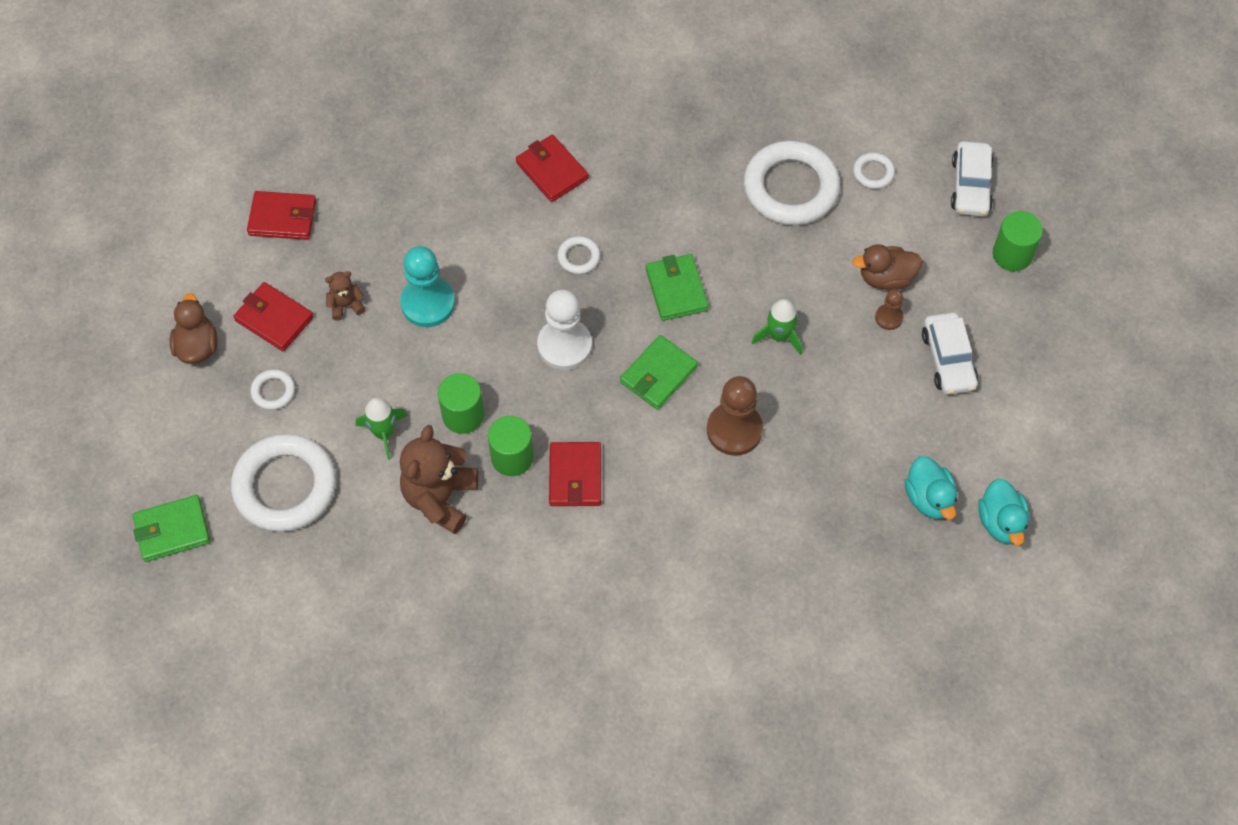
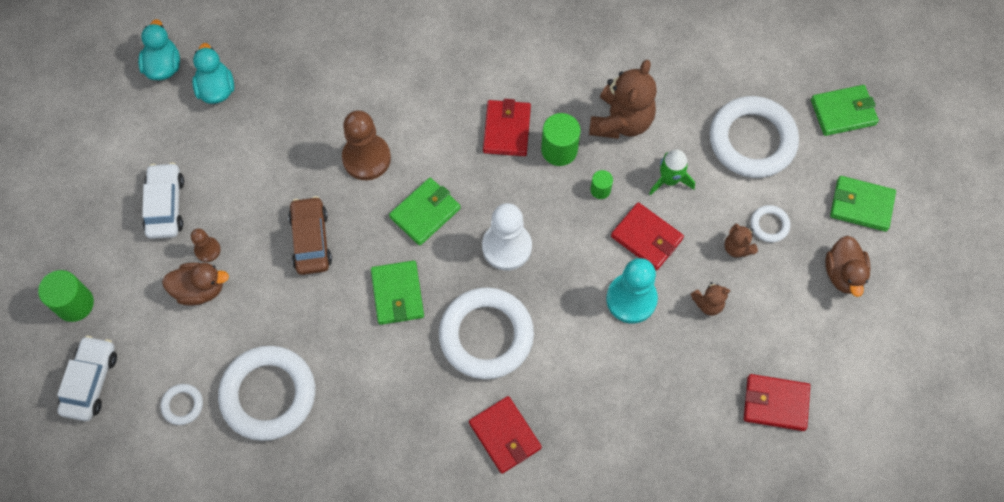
camera: 175 degrees left, 5 degrees up
(166, 421) = (861, 205): none -> green wallet
(274, 319) = (774, 295): red wallet -> red wallet (646, 237)
(311, 364) = (737, 248): none -> brown teddy bear
(463, 415) = (600, 190): green cylinder -> green cylinder, size x0.56
(578, 257) = (486, 335): white ring -> white ring, size x2.30
(779, 336) = (311, 240): green rocket -> brown car

